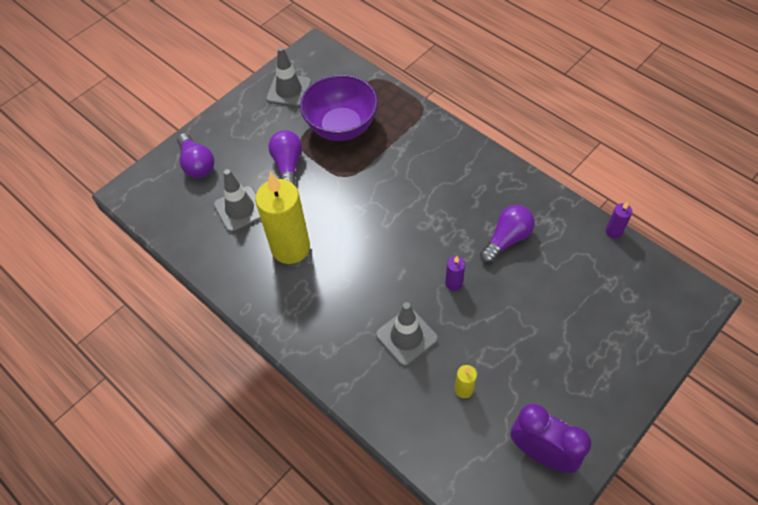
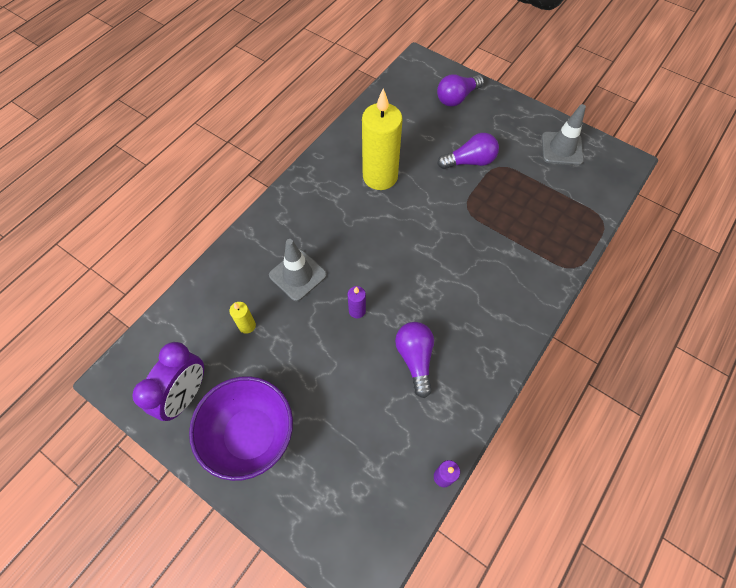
camera: 80 degrees right, 5 degrees up
(240, 209) = (414, 135): grey traffic cone -> none
(341, 127) = (527, 197): purple bowl -> purple bowl (251, 435)
(506, 239) = (415, 359): purple light bulb -> purple light bulb turned 135 degrees counterclockwise

